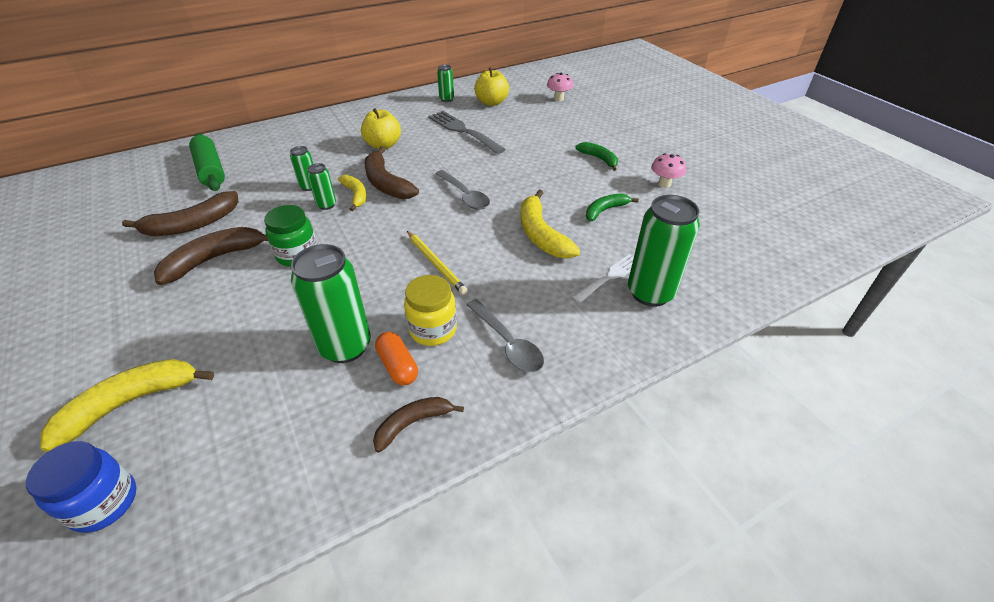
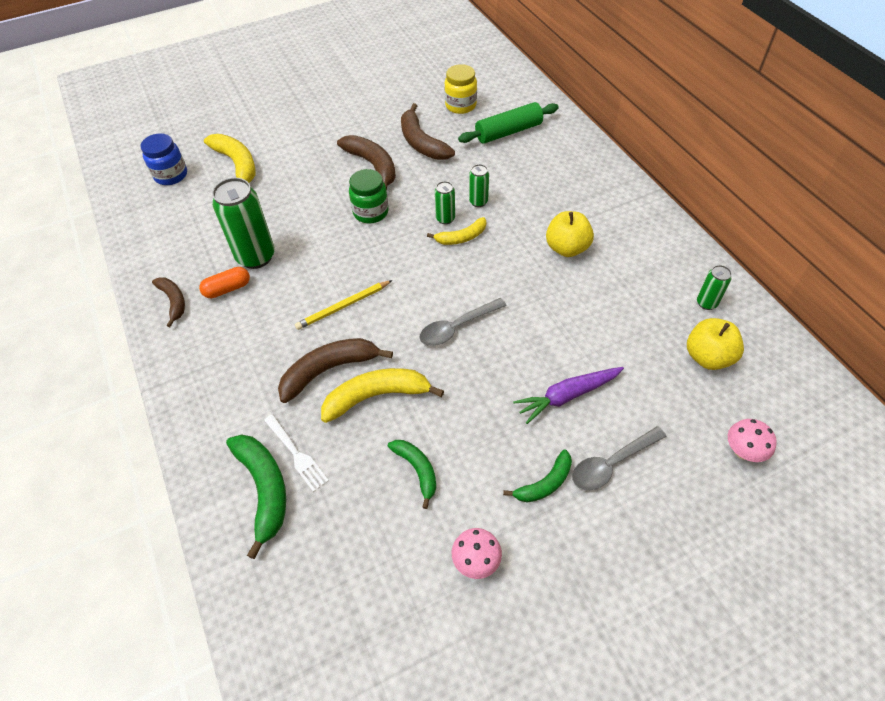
camera: 95 degrees right, 10 degrees up
(386, 183) = (483, 258): brown banana -> brown banana (329, 370)
(433, 329) = (259, 308): yellow jar -> yellow jar (460, 105)
(463, 131) = (612, 323): grey fork -> none
(507, 343) = (231, 359): grey spoon -> grey spoon (612, 463)
(528, 149) = (568, 396): none -> purple carrot
(650, 293) = (264, 489): green can -> green banana

